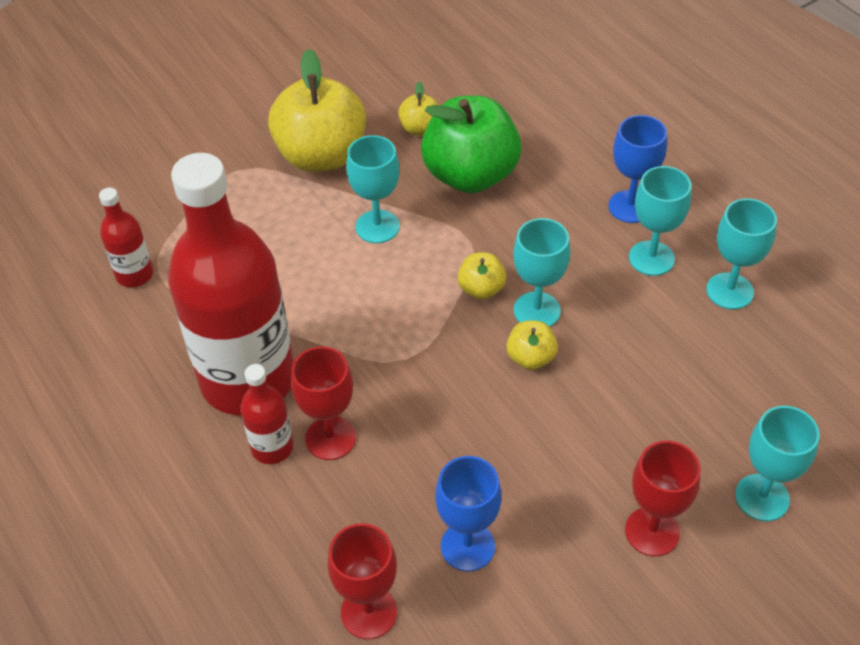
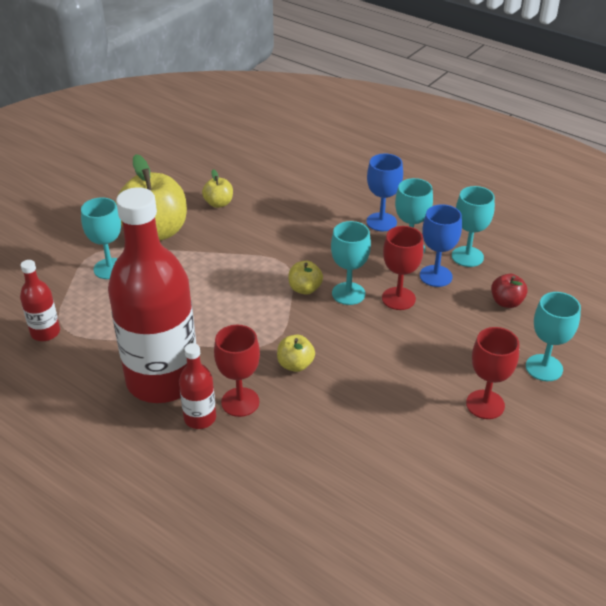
camera: 20 degrees left, 10 degrees down
(369, 612) = (317, 503): red goblet -> red goblet (398, 298)
(377, 227) = (215, 267): turquoise goblet -> turquoise goblet (110, 268)
(467, 546) = (367, 444): blue goblet -> blue goblet (435, 276)
(470, 175) = (266, 224): green apple -> none
(531, 358) = (357, 322): yellow apple -> yellow apple (295, 364)
(754, 379) = (506, 302): none -> red apple

